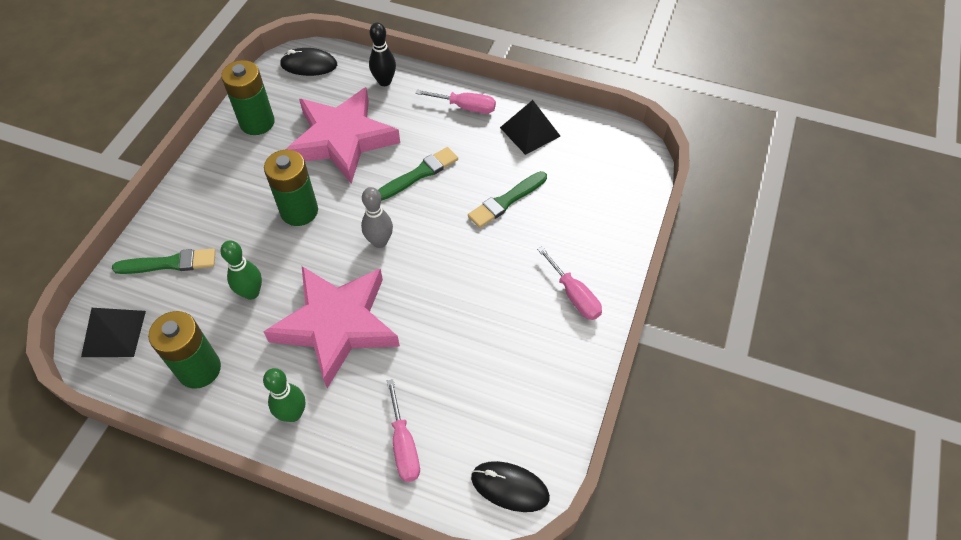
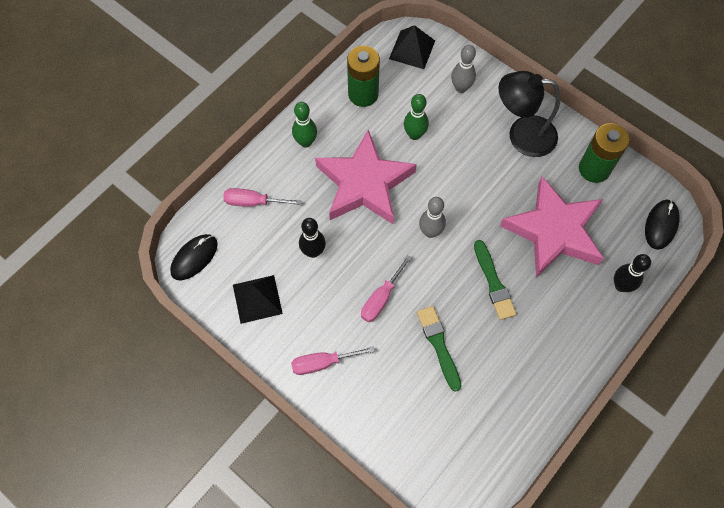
camera: 110 degrees right, 10 degrees up
(169, 263) = (461, 88): green brush -> grey bowling pin
(228, 190) = (522, 135): none -> black lamp
(299, 211) = (482, 181): green battery -> none
(447, 350) = (313, 251): none -> black bowling pin
(465, 107) = (566, 349): pink screwdriver -> pink screwdriver (381, 298)
(530, 131) = (516, 398): black pyramid -> black pyramid (257, 299)

